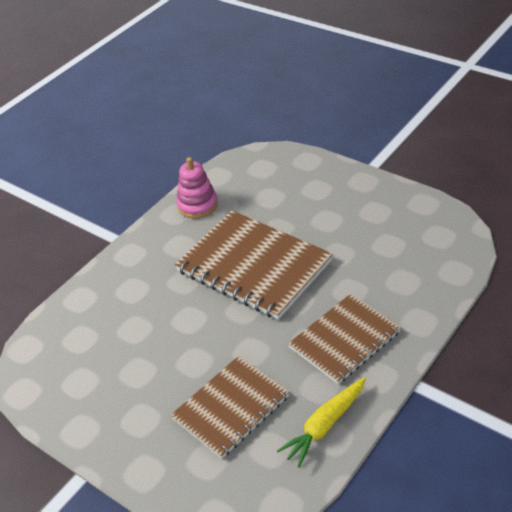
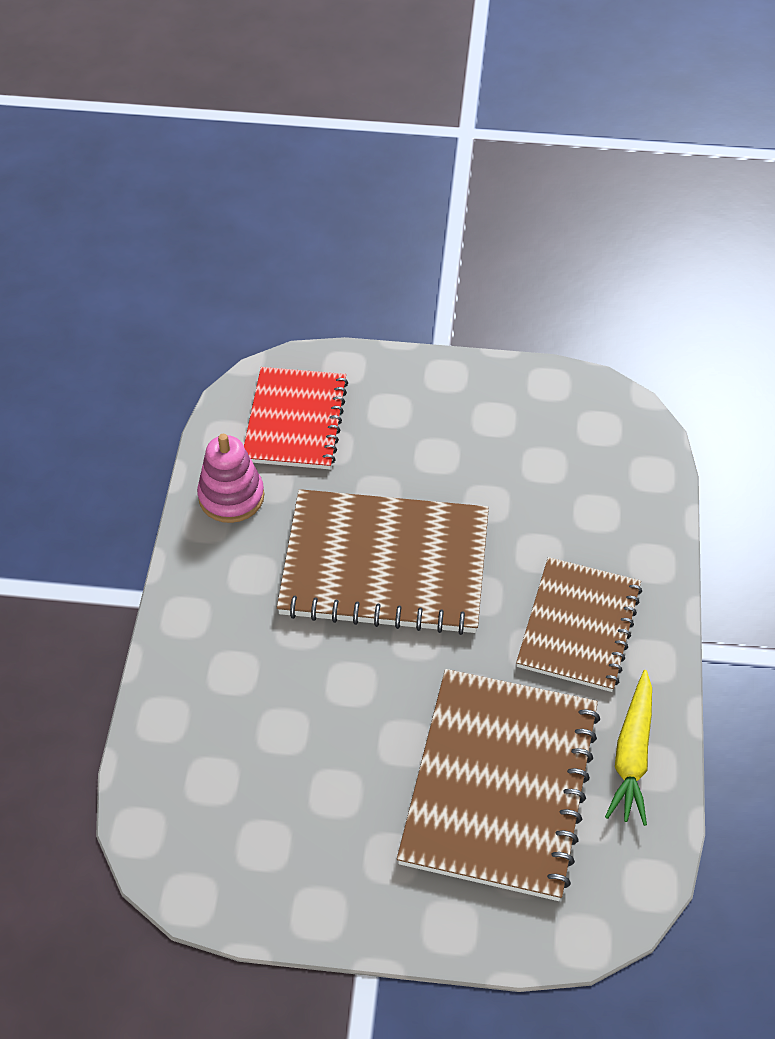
camera: 35 degrees left, 10 degrees up
(231, 407) = (500, 785): brown notebook -> brown notebook, size x1.54
(260, 179) = (295, 420): none -> red notebook

